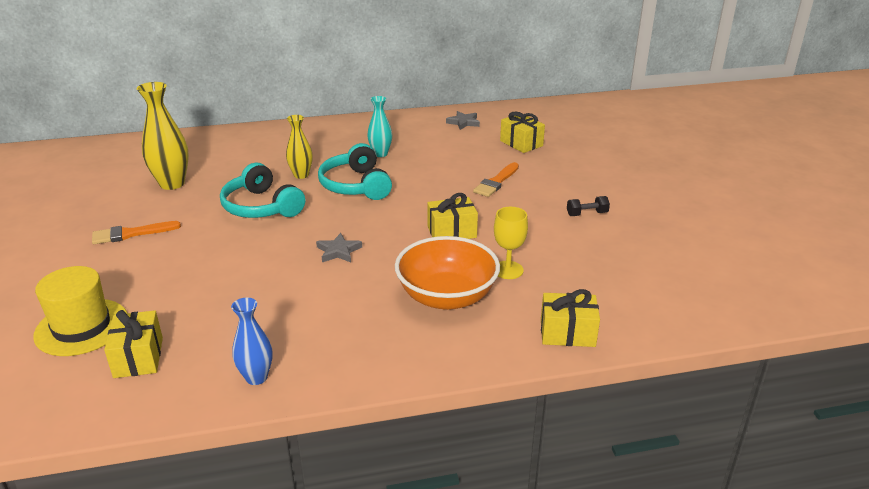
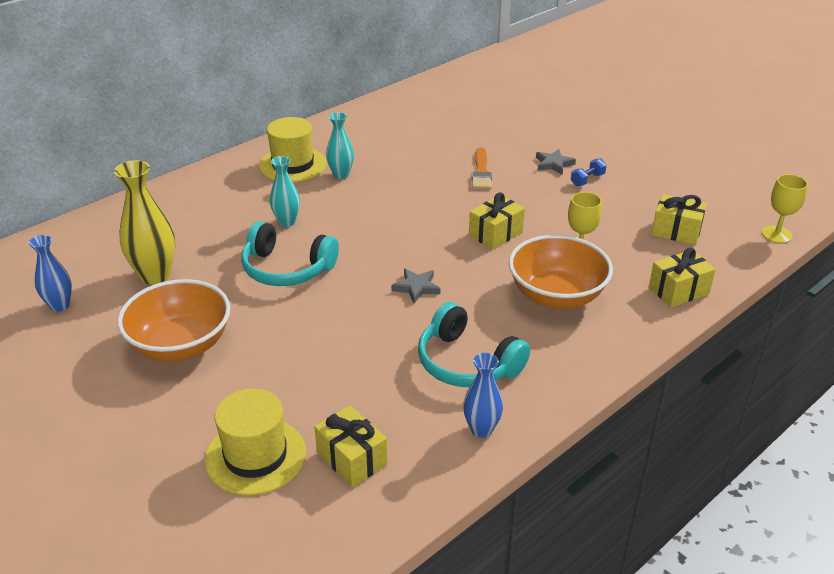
camera: 30 degrees left, 5 degrees up
(94, 184) = (60, 305): none -> blue vase
(131, 234) = (181, 345): orange brush -> orange bowl
(301, 175) = (287, 222): yellow vase -> turquoise vase
(353, 138) = (293, 165): none -> yellow hat
(355, 185) = (355, 216): turquoise headphones -> turquoise headphones (466, 363)
(463, 122) = (384, 118): grey star -> grey star (554, 164)
(521, 143) = (461, 126): yellow gift -> yellow gift (676, 231)
(587, 214) = (587, 180): black dumbbell -> blue dumbbell
(735, 318) = (777, 234): none -> yellow goblet

